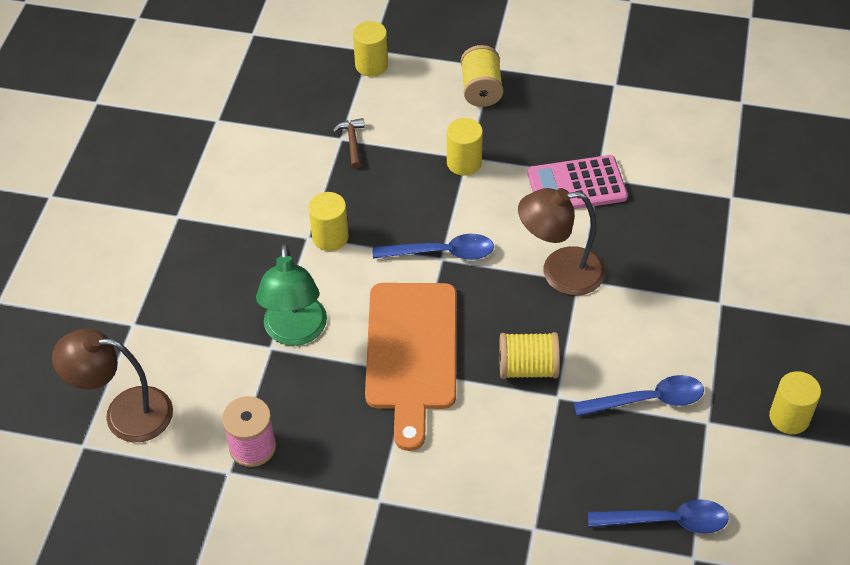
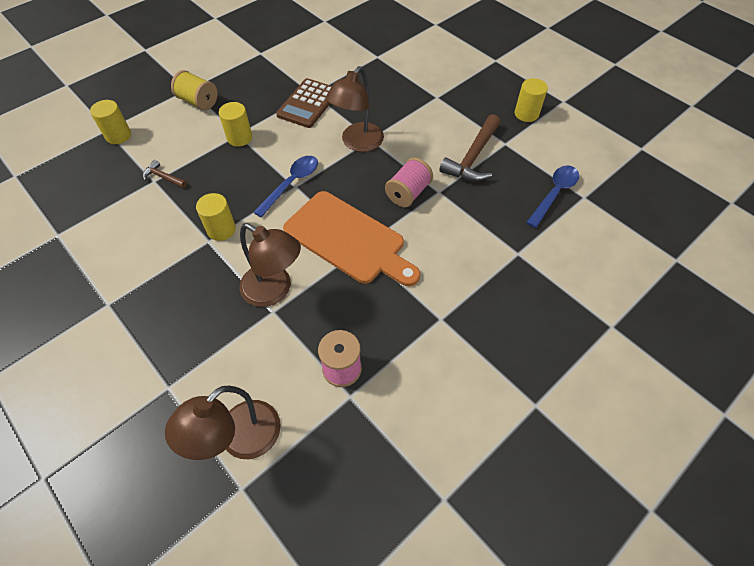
camera: 55 degrees left, 5 degrees up
(295, 332) = (274, 290): green lamp -> brown lamp
(527, 368) = (408, 193): yellow spool -> pink spool
(576, 185) = (308, 104): pink calculator -> brown calculator
(648, 400) = (472, 157): blue spoon -> brown hammer

